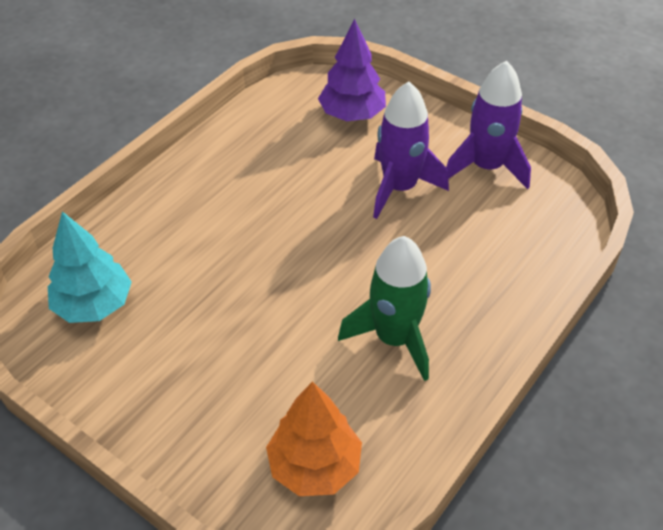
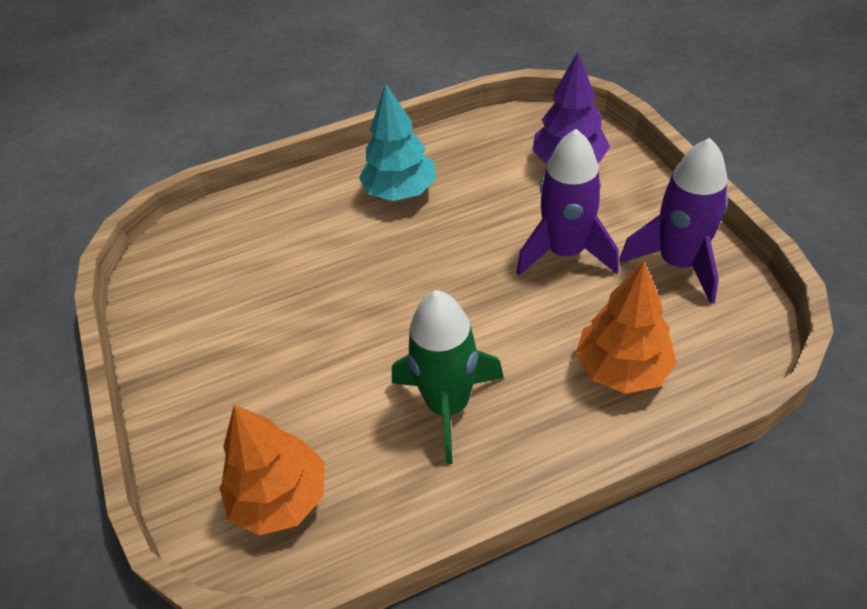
camera: 35 degrees right, 0 degrees up
(94, 305) = (212, 260): turquoise tree -> turquoise tree (400, 191)
(500, 259) = (622, 369): none -> orange tree

